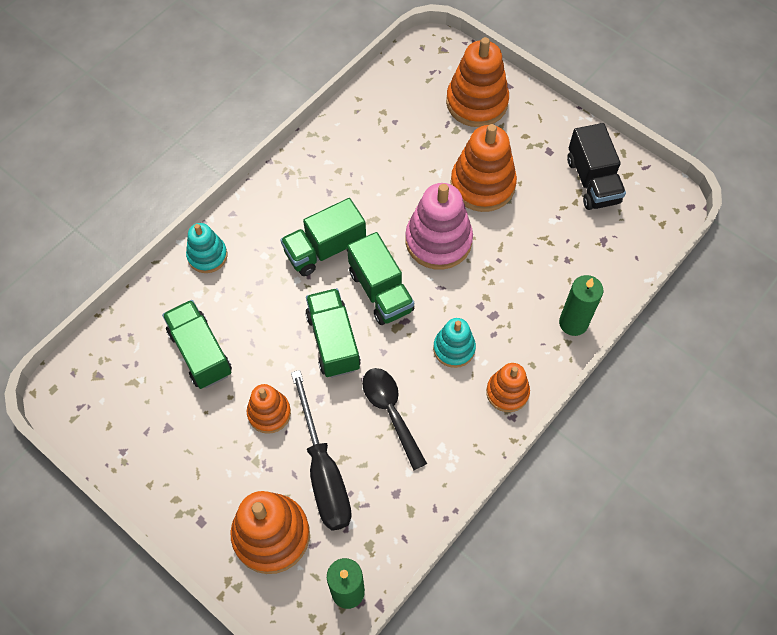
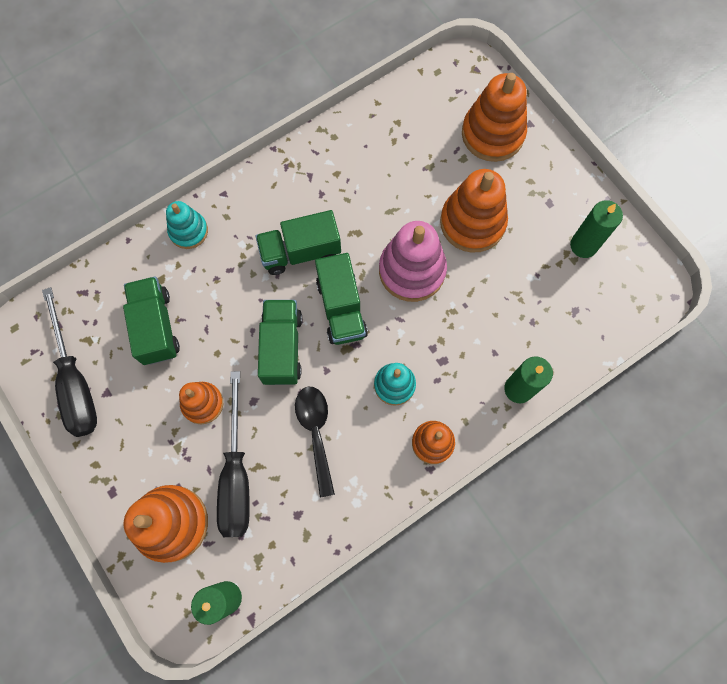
camera: 15 degrees right, 10 degrees up
(132, 424) = (75, 381): none -> black screwdriver
(592, 181) = (583, 245): black truck -> green candle

